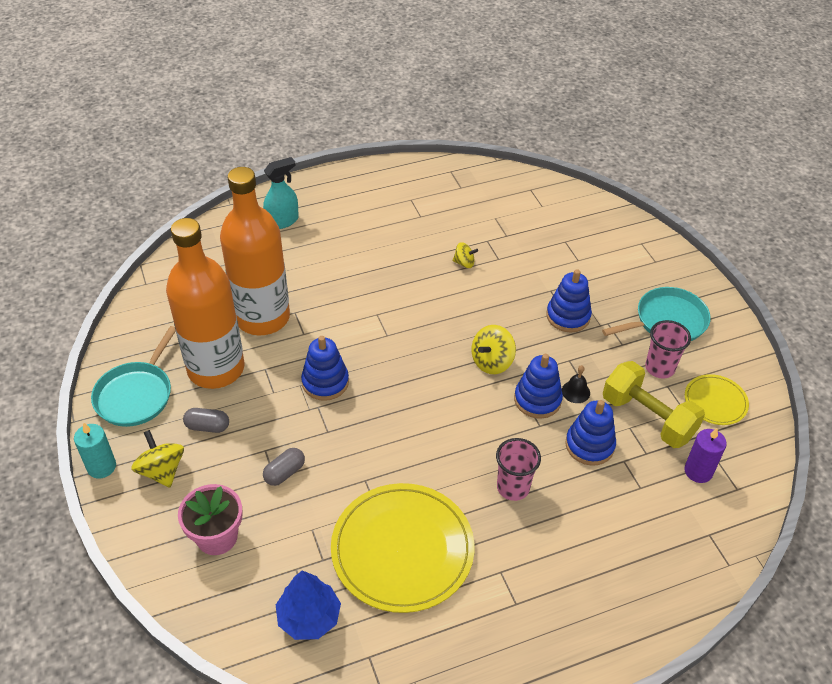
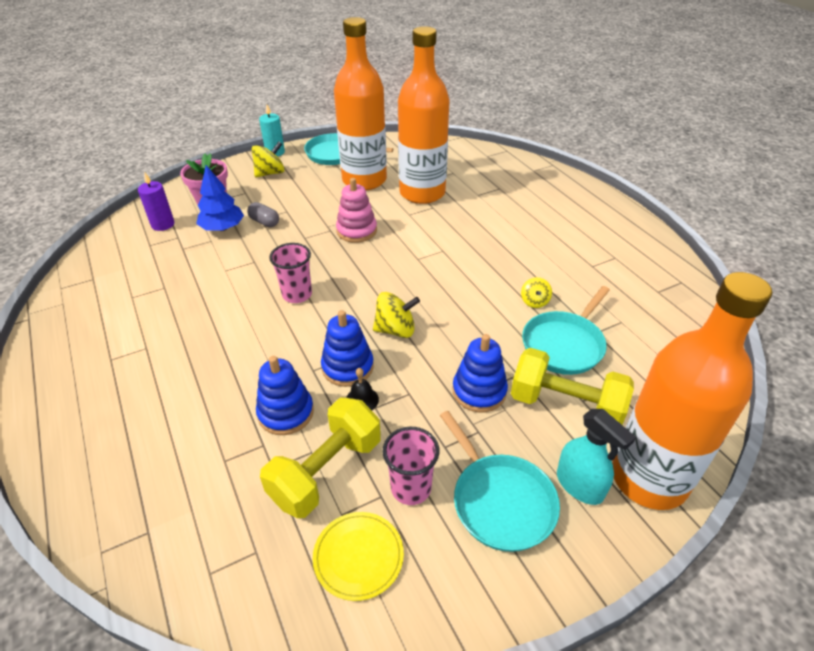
camera: 85 degrees right, 5 degrees down
(207, 426) = (308, 184): grey capsule -> none
(282, 221) = (541, 188): turquoise spray bottle -> turquoise spray bottle (580, 485)
(309, 617) = (135, 247): blue tree -> blue tree (222, 228)
(325, 382) = (356, 231): blue stacking toy -> pink stacking toy
(402, 549) = (182, 287): yellow plate -> none
(492, 362) = (396, 330): yellow spinning top -> yellow spinning top turned 135 degrees clockwise
(513, 487) = (236, 352): pink cup -> pink cup (297, 294)
(519, 256) = (564, 344): none -> turquoise pan
(583, 270) = (566, 405): none -> yellow dumbbell
(645, 245) = (649, 478): none -> orange bottle
(698, 471) = (242, 525): purple candle -> purple candle (163, 224)

